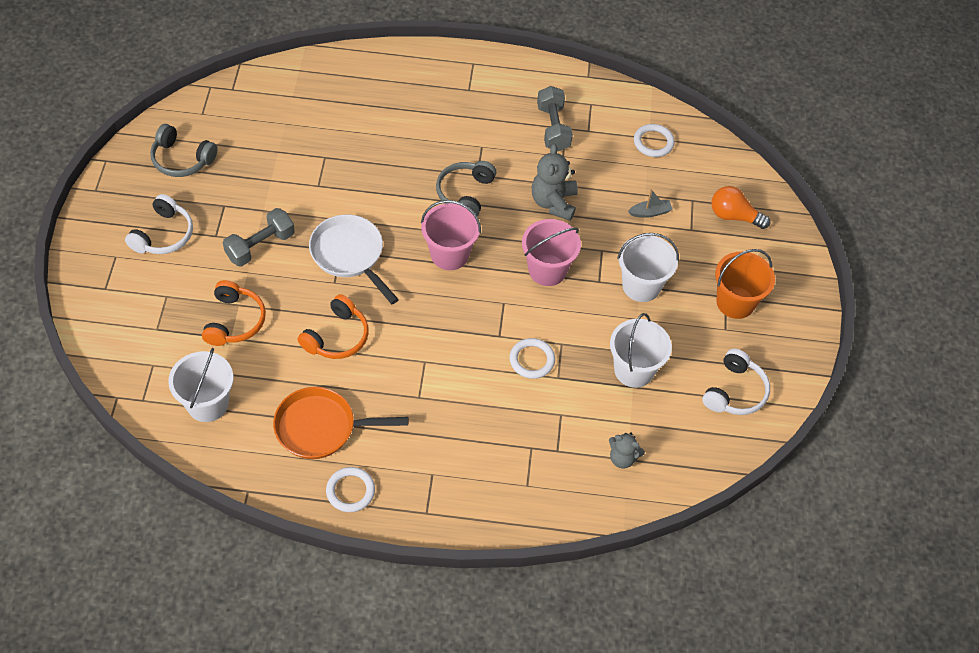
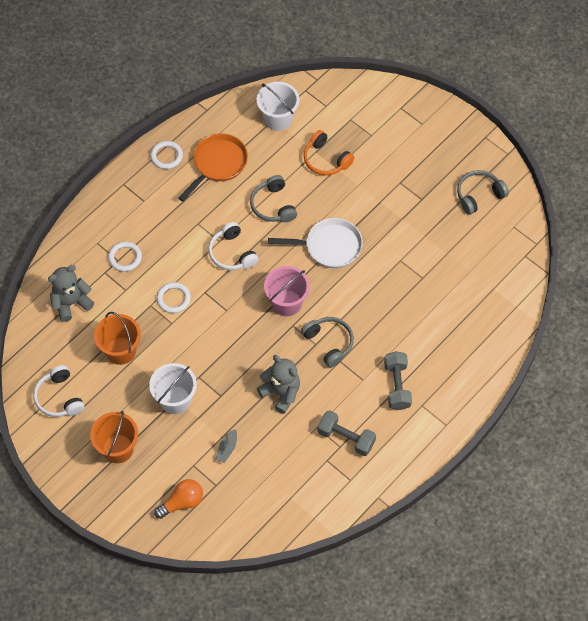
camera: 130 degrees right, 5 degrees up
(163, 235) = (421, 156): white headphones -> white headphones (232, 253)
(260, 246) = (373, 202): grey dumbbell -> grey dumbbell (397, 385)
(337, 337) = (273, 205): orange headphones -> grey headphones
(547, 270) = (231, 352): pink bucket -> none
(622, 458) = (71, 303): grey teddy bear -> grey teddy bear, size x1.62
(634, 370) = (121, 351): white bucket -> orange bucket
(653, 142) = (284, 497): white ring -> white ring (125, 257)

